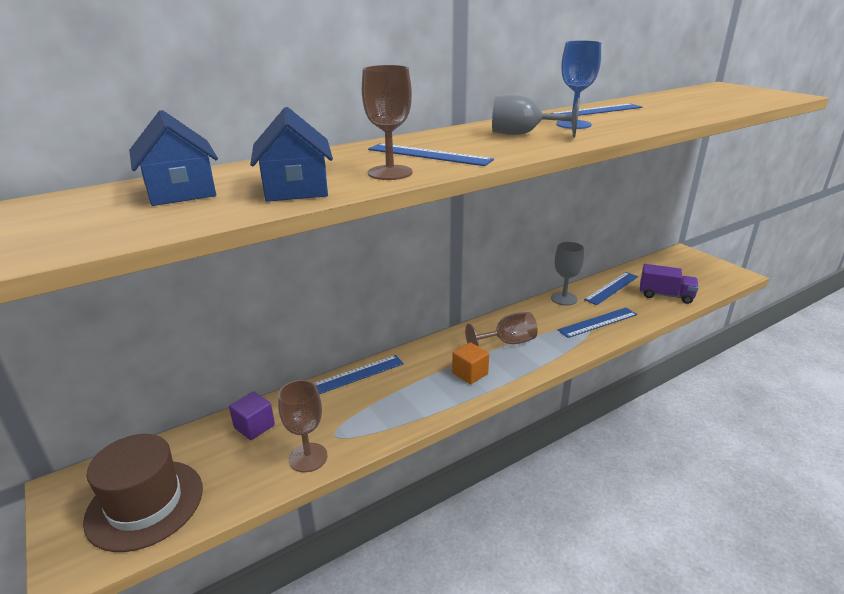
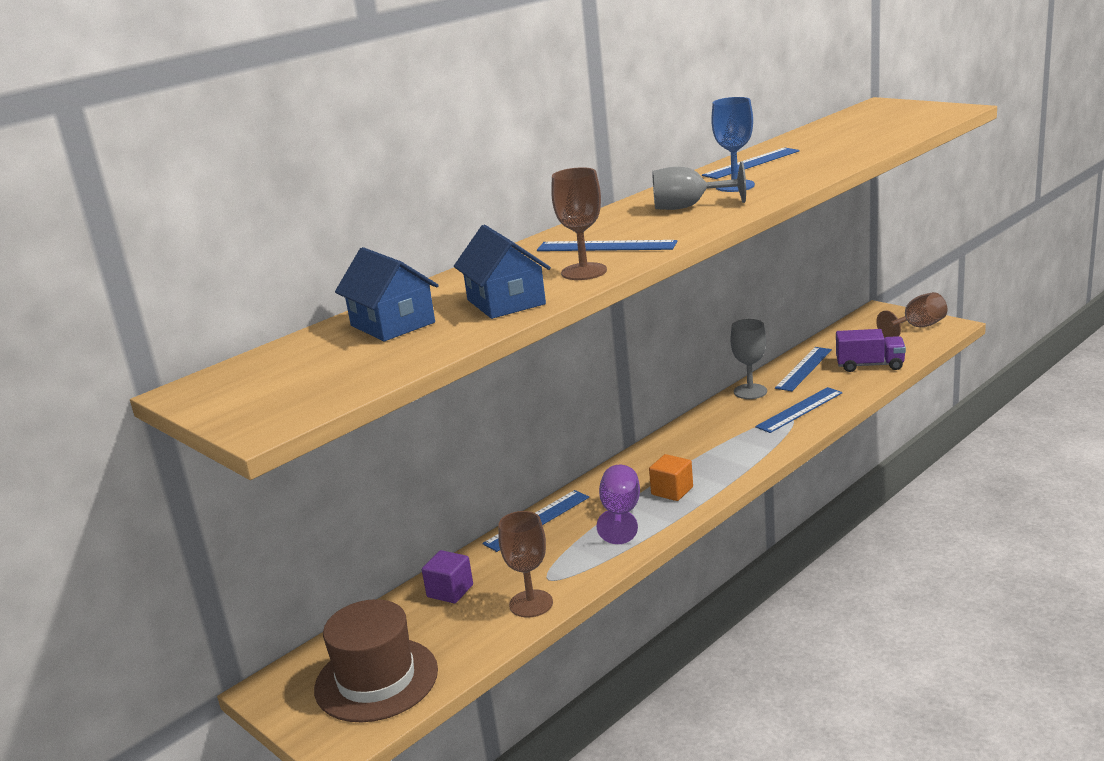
camera: 10 degrees left, 5 degrees down
(420, 386) = (620, 514): none -> purple goblet
(507, 343) = (702, 452): brown goblet -> brown goblet (917, 327)

